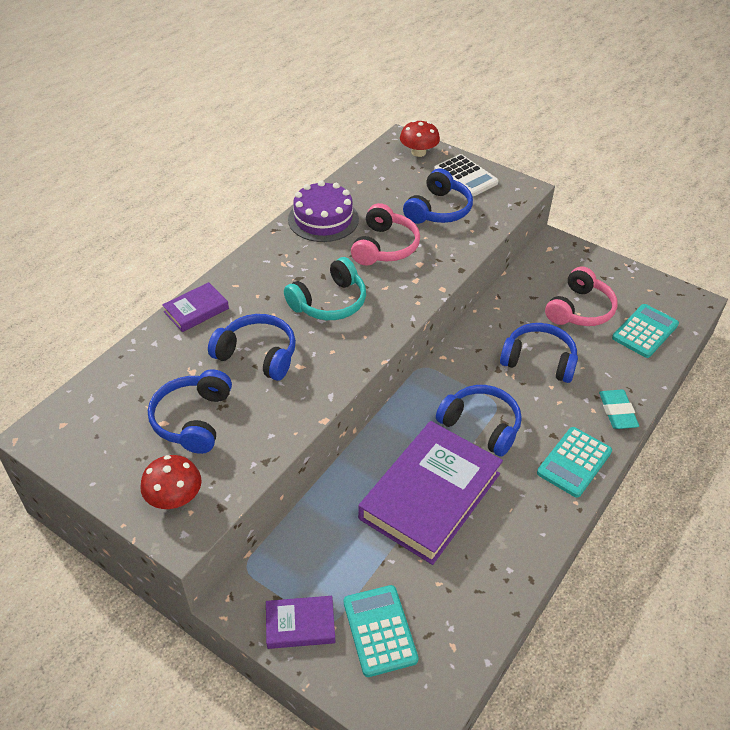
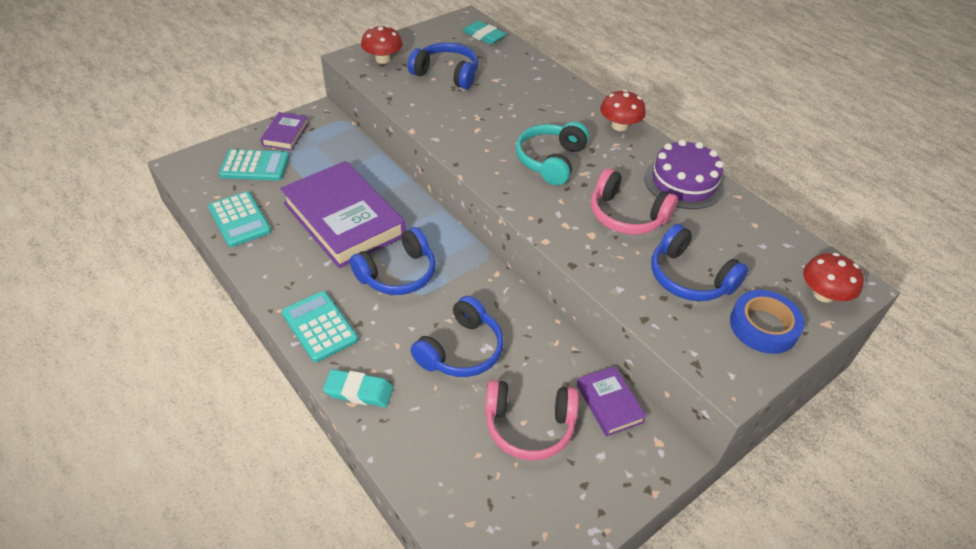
camera: 105 degrees right, 0 degrees up
(86, 405) = (484, 36): none -> turquoise eraser
(196, 310) = (566, 90): purple book -> purple book (609, 403)
(251, 264) = (619, 126): none -> red mushroom
(257, 355) = (499, 111): blue headphones -> none
(329, 302) = (551, 160): turquoise headphones -> turquoise headphones turned 45 degrees clockwise
(465, 176) = (763, 326): white calculator -> blue tape
(579, 309) = (529, 426): pink headphones -> pink headphones turned 45 degrees counterclockwise
(645, 331) = (466, 484): turquoise calculator -> turquoise calculator (239, 220)

